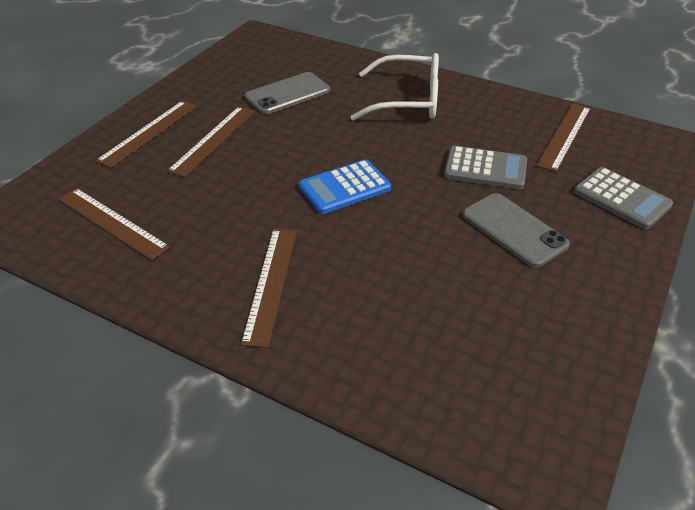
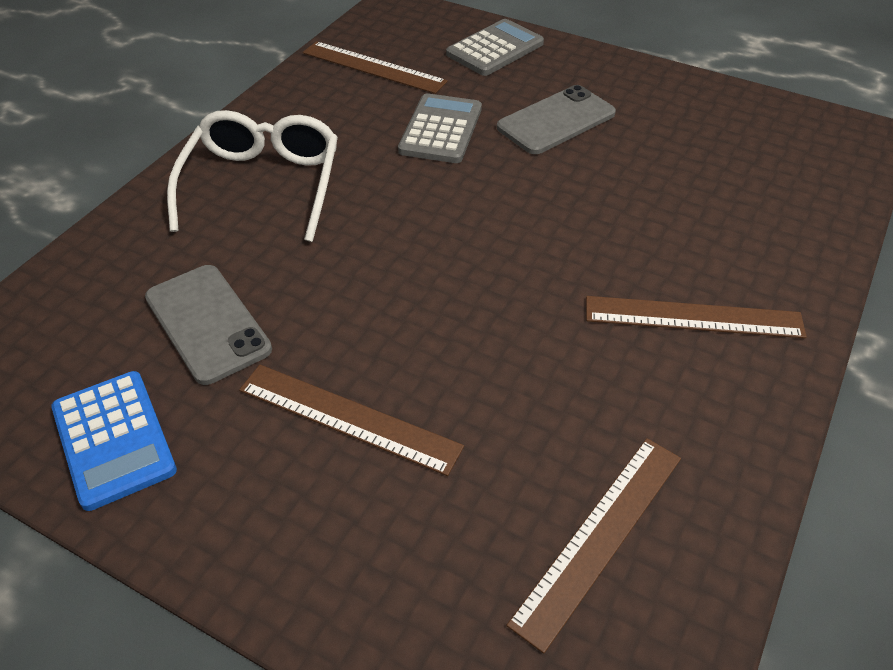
camera: 90 degrees left, 5 degrees up
(149, 133) = (311, 531): brown ruler -> none
(344, 188) = (485, 251): blue calculator -> blue calculator (114, 439)

